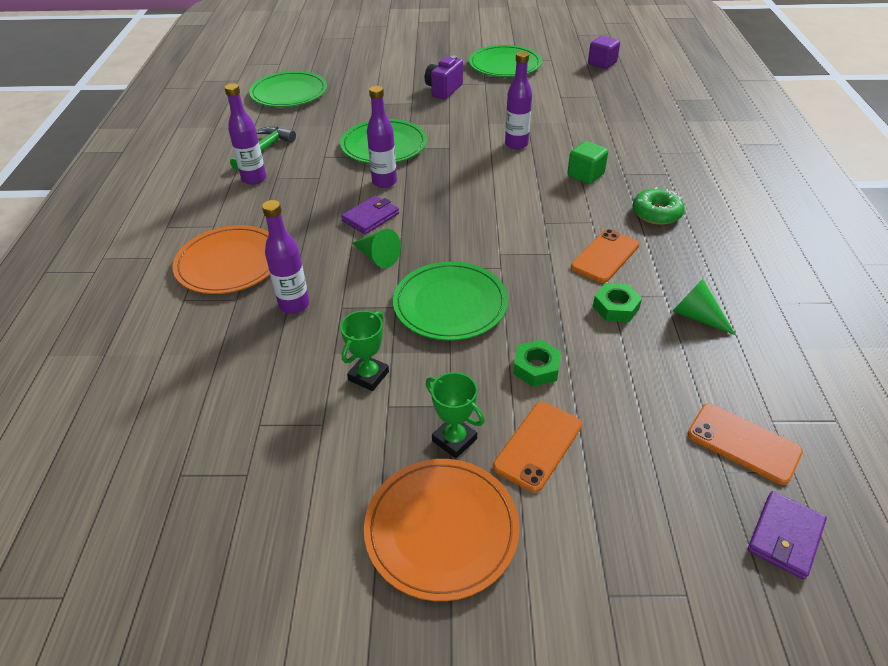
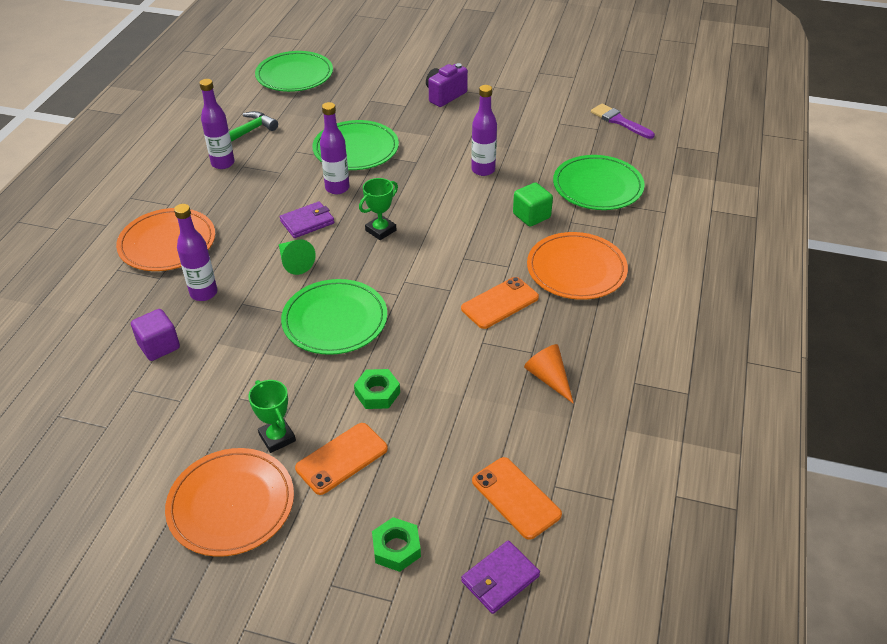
camera: 15 degrees right, 0 degrees up
(368, 376) = (235, 369): green trophy -> green trophy (381, 230)
(505, 65) = (522, 76): green plate -> green plate (597, 186)
(602, 63) = (626, 90): purple cube -> purple cube (159, 346)
(612, 87) = (619, 121): none -> purple brush
(615, 307) = (479, 354): green nut -> green nut (396, 548)
(656, 213) = (576, 269): green donut -> orange plate
(696, 316) = (549, 378): green cone -> orange cone

